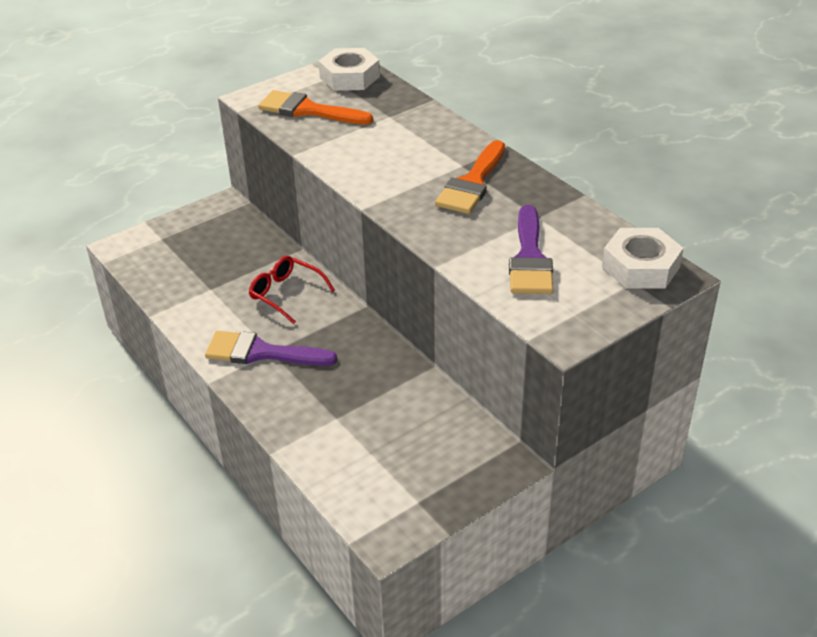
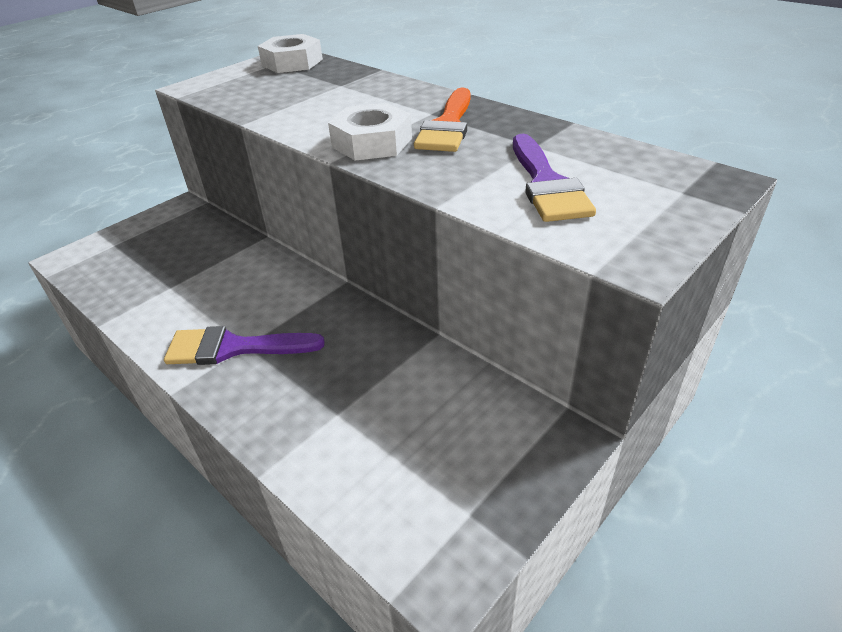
camera: 10 degrees left, 0 degrees up
(286, 294) = (255, 281): red glasses -> none
(308, 110) = (253, 89): orange brush -> none
(640, 267) = (679, 177): white nut -> white nut (372, 142)

